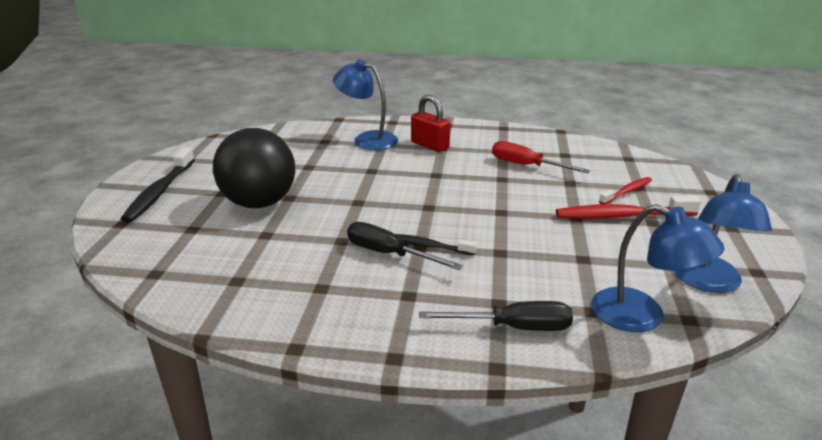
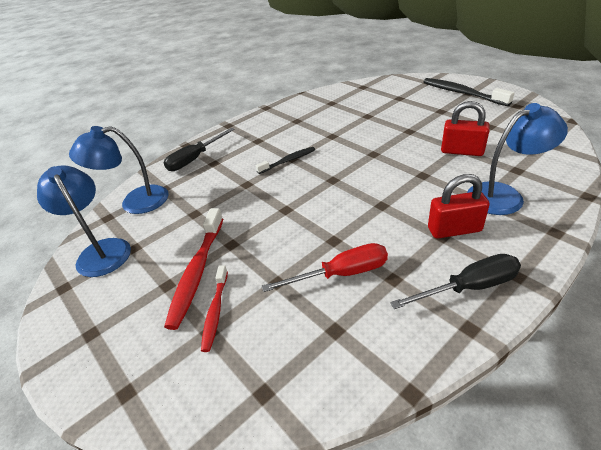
camera: 135 degrees right, 10 degrees up
(259, 203) = (411, 120): black ball -> none
(312, 164) = (462, 151): none -> red padlock
(389, 254) = (298, 146): black screwdriver -> black screwdriver (469, 287)
(621, 216) = (197, 272): red toothbrush -> red toothbrush turned 150 degrees clockwise

